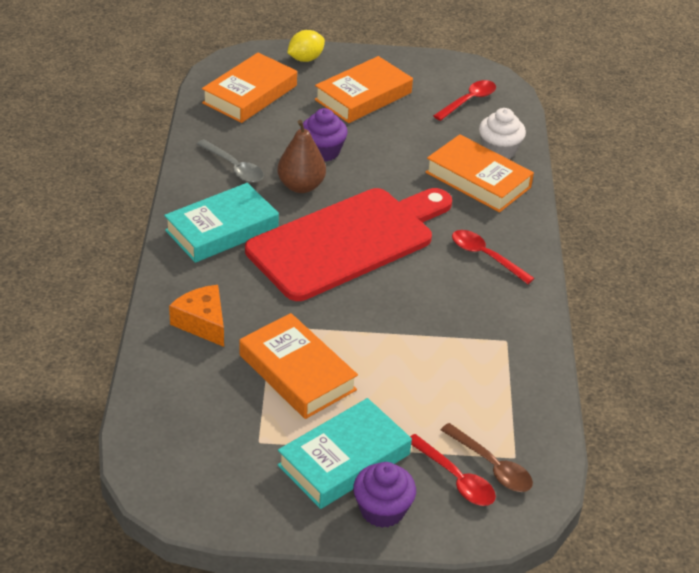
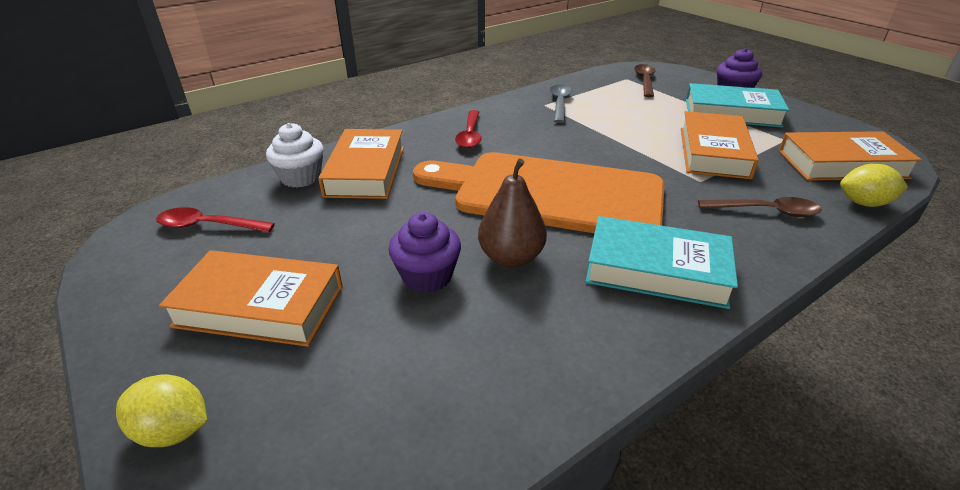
camera: 125 degrees left, 5 degrees down
(143, 382) = (864, 203): none -> yellow lemon
(202, 323) = (766, 211): orange cheese -> brown spoon
(234, 167) = (550, 327): grey spoon -> grey spoon (559, 103)
(250, 94) = (355, 430): orange book -> orange book (841, 164)
(347, 241) = (549, 194): red cutting board -> orange cutting board
(455, 478) = (672, 85): red spoon -> none

